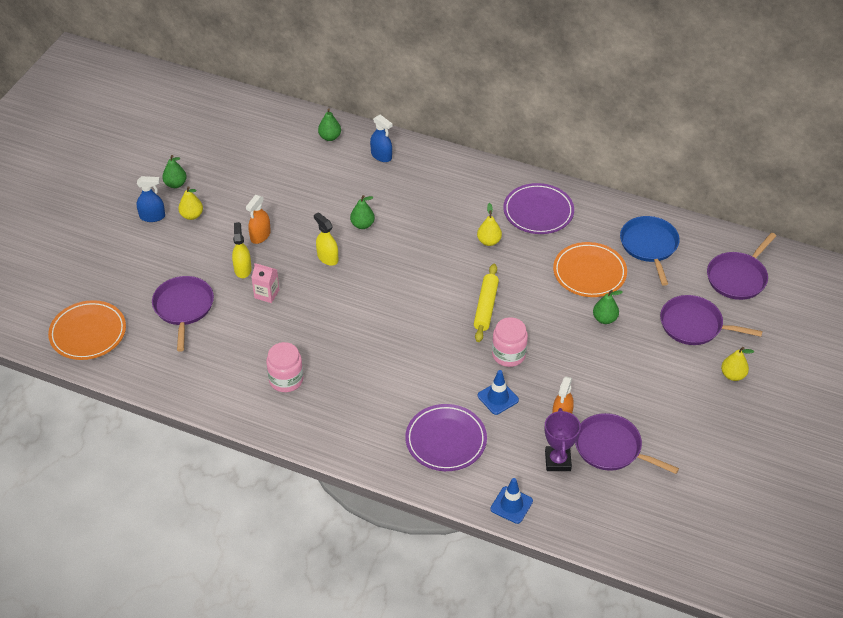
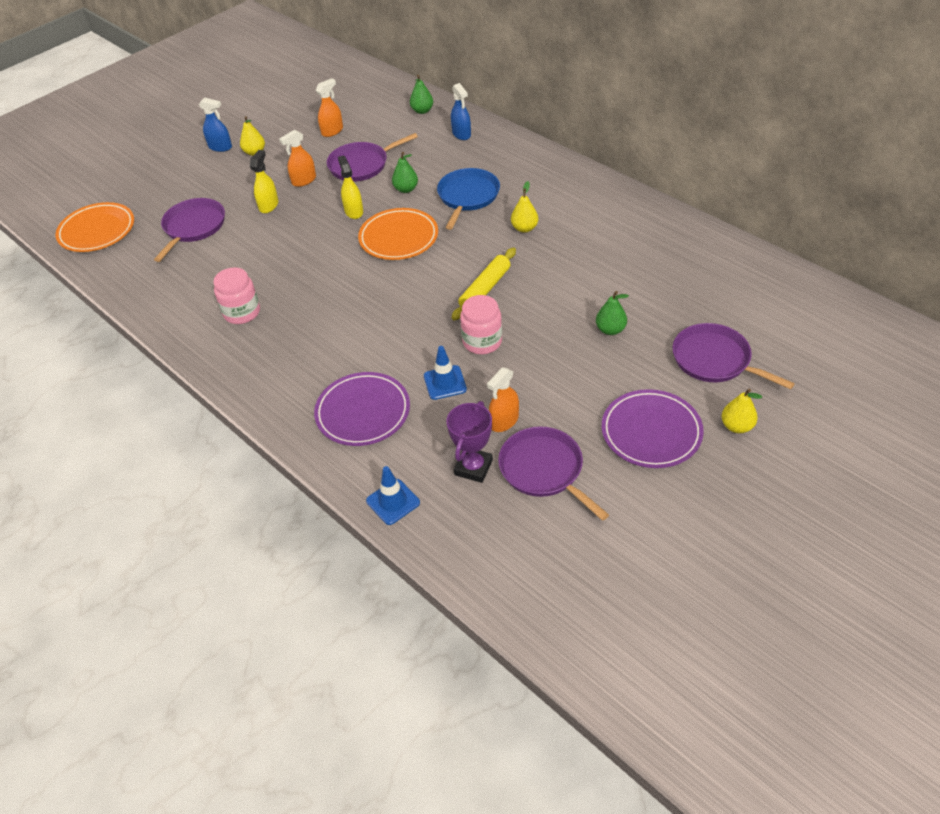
camera: 25 degrees right, 0 degrees up
(175, 184) = (258, 125): green pear -> none
(255, 176) = (332, 131): none -> orange spray bottle
(266, 294) = (276, 231): pink carton -> none
(538, 212) = (593, 211): purple plate -> purple plate (651, 432)
(589, 272) = (618, 280): orange plate -> orange plate (398, 237)
(649, 246) = (701, 267): blue pan -> blue pan (467, 197)
(738, 277) = (794, 321): purple pan -> purple pan (361, 165)

